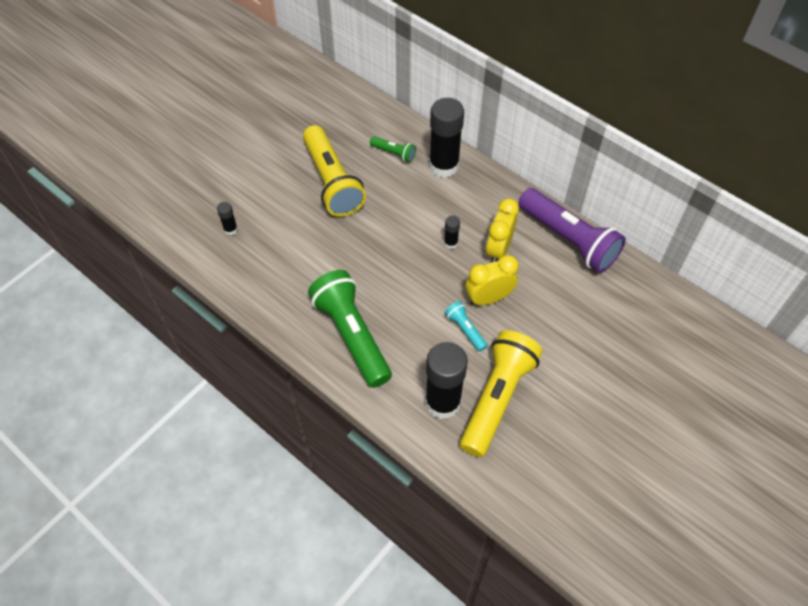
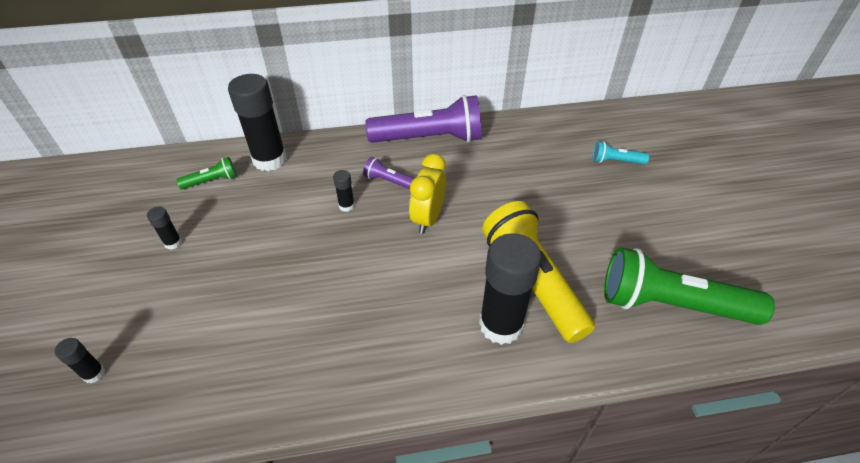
camera: 50 degrees left, 10 degrees down
(332, 181) = (173, 243): yellow flashlight -> black glue stick
(352, 335) = (354, 349): green flashlight -> green flashlight (671, 304)
(465, 330) = (442, 255): turquoise flashlight -> turquoise flashlight (616, 161)
(498, 249) = (389, 181): yellow clock -> purple flashlight

